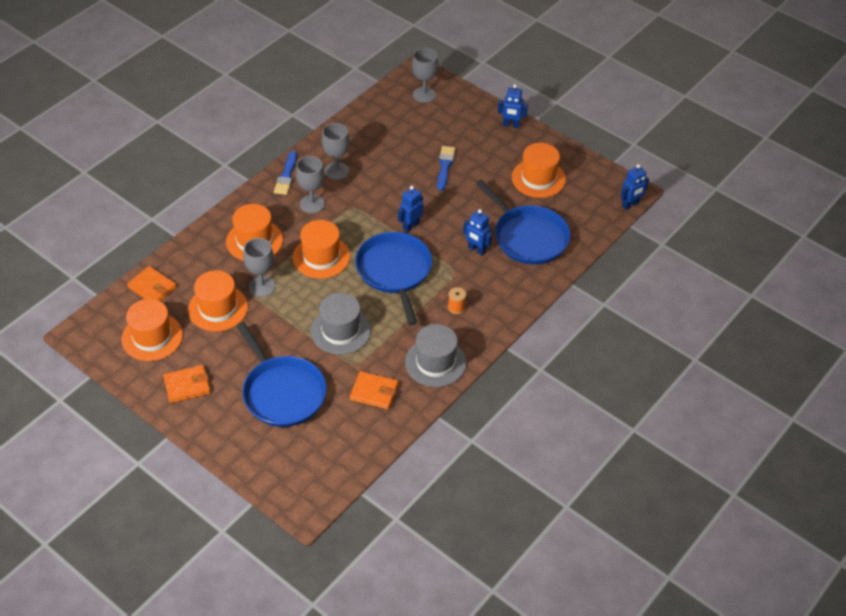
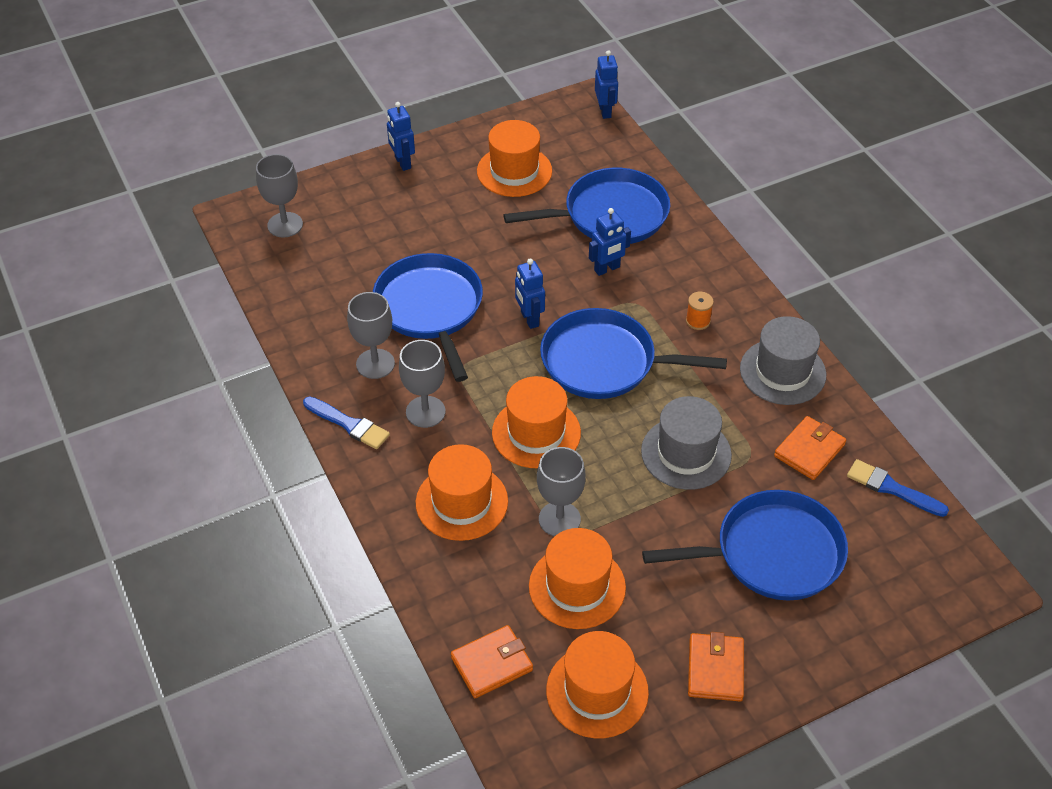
camera: 65 degrees left, 0 degrees up
(393, 179) = (430, 309): none -> blue pan
(445, 166) = (438, 249): blue brush -> blue brush (892, 488)
(511, 125) = (402, 163): blue robot -> blue robot turned 120 degrees clockwise

